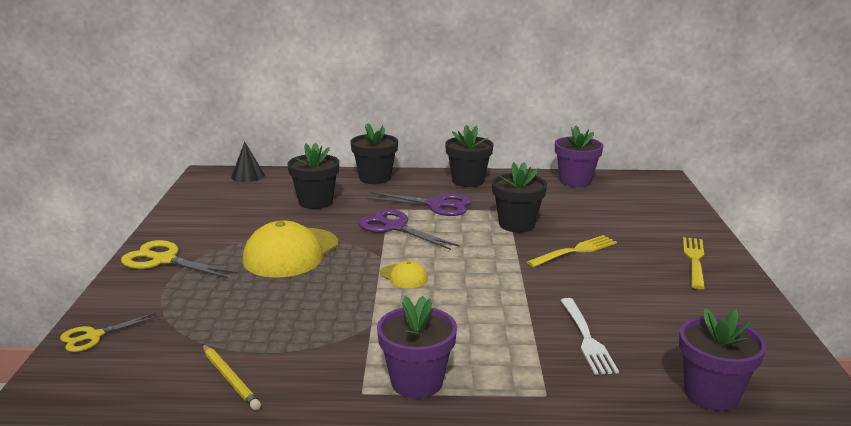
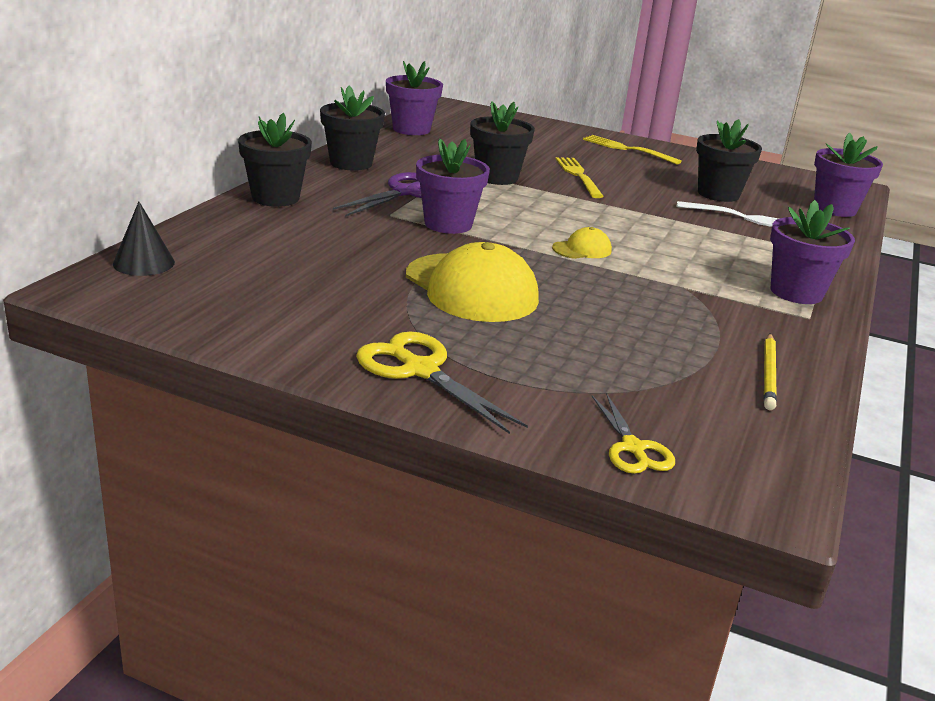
camera: 70 degrees left, 5 degrees up
(164, 260) = (420, 370): yellow scissors -> yellow scissors turned 90 degrees clockwise
(230, 379) = (768, 374): yellow pencil -> yellow pencil turned 120 degrees clockwise
(315, 202) = (316, 244): black flower pot -> black flower pot (718, 194)
(395, 227) = (448, 224): purple scissors -> purple flower pot

